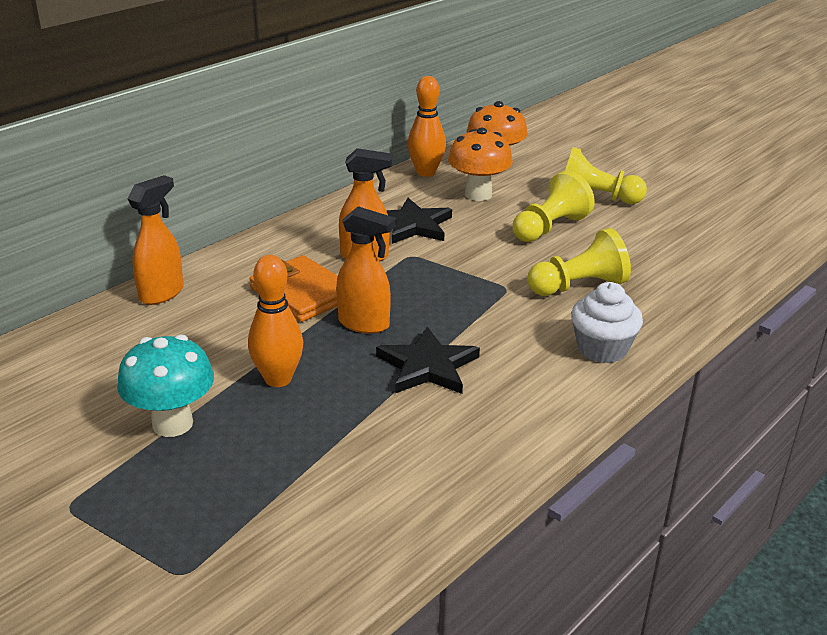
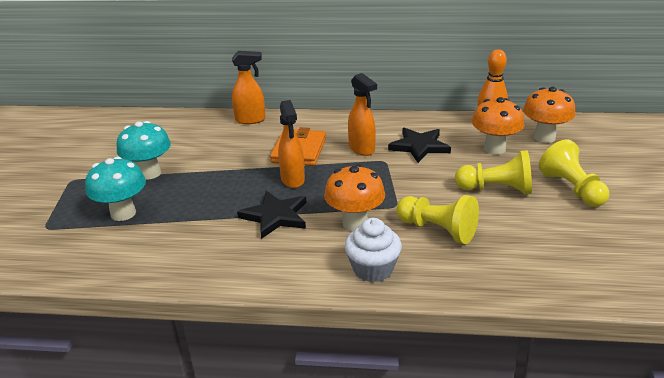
camera: 55 degrees right, 0 degrees up
(252, 482) = (123, 213): none -> turquoise mushroom
(278, 379) = (213, 181): orange bowling pin -> none
(508, 324) = (355, 223): none -> orange mushroom

